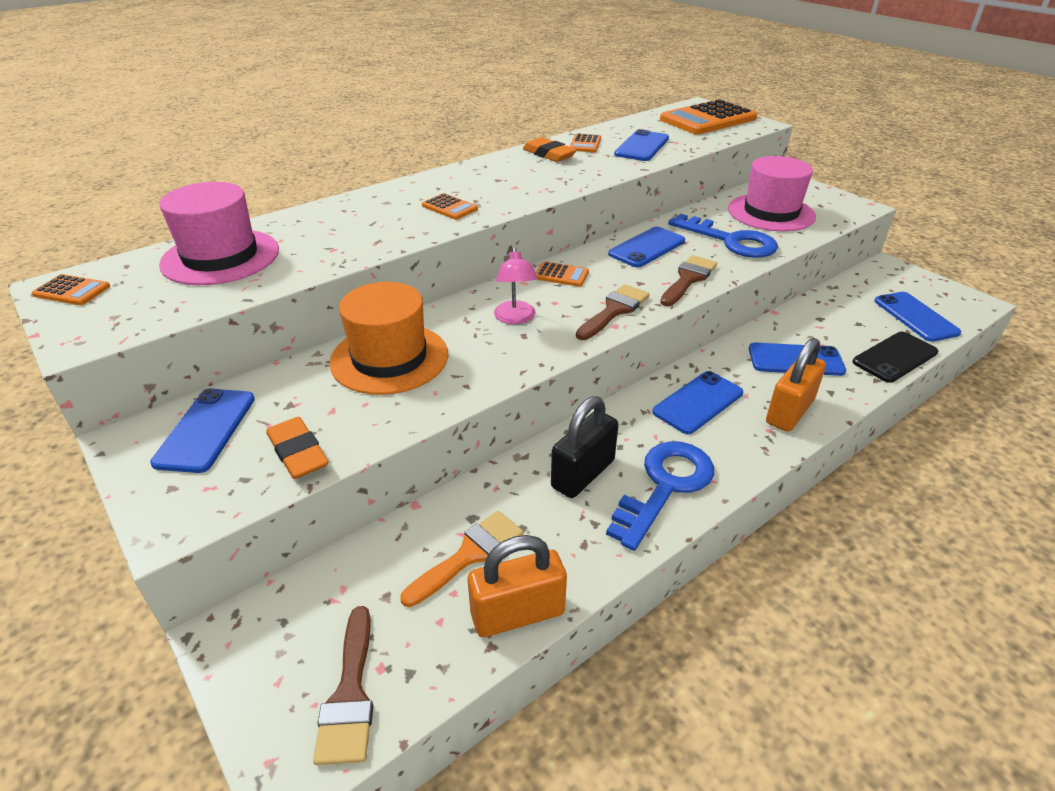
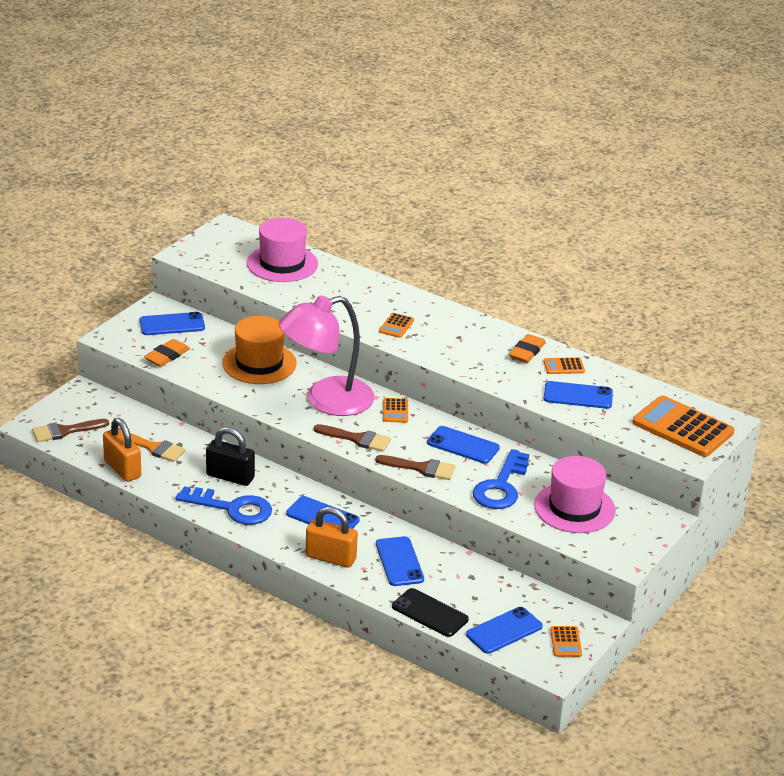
camera: 70 degrees right, 5 degrees down
(72, 291) = (224, 233): orange calculator -> orange calculator (565, 642)
(515, 318) = (326, 400): pink lamp -> pink lamp, size x2.27

